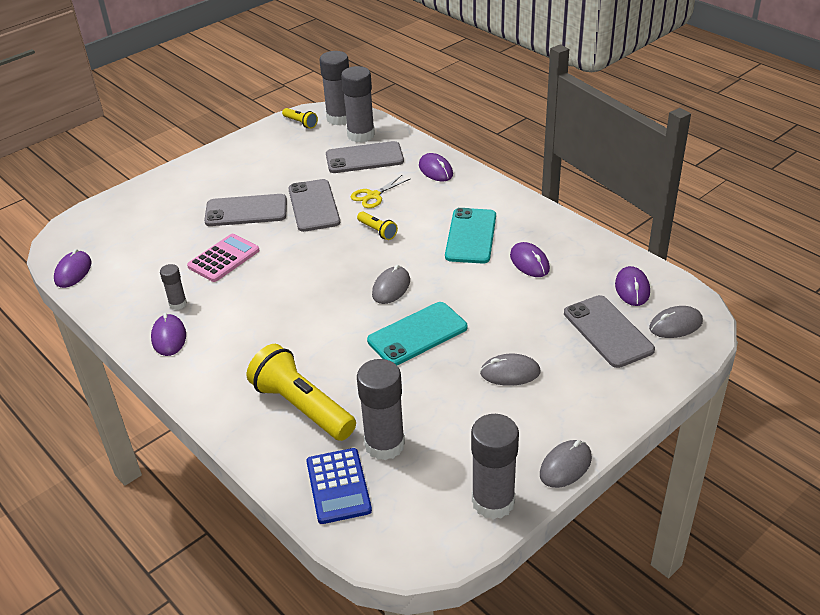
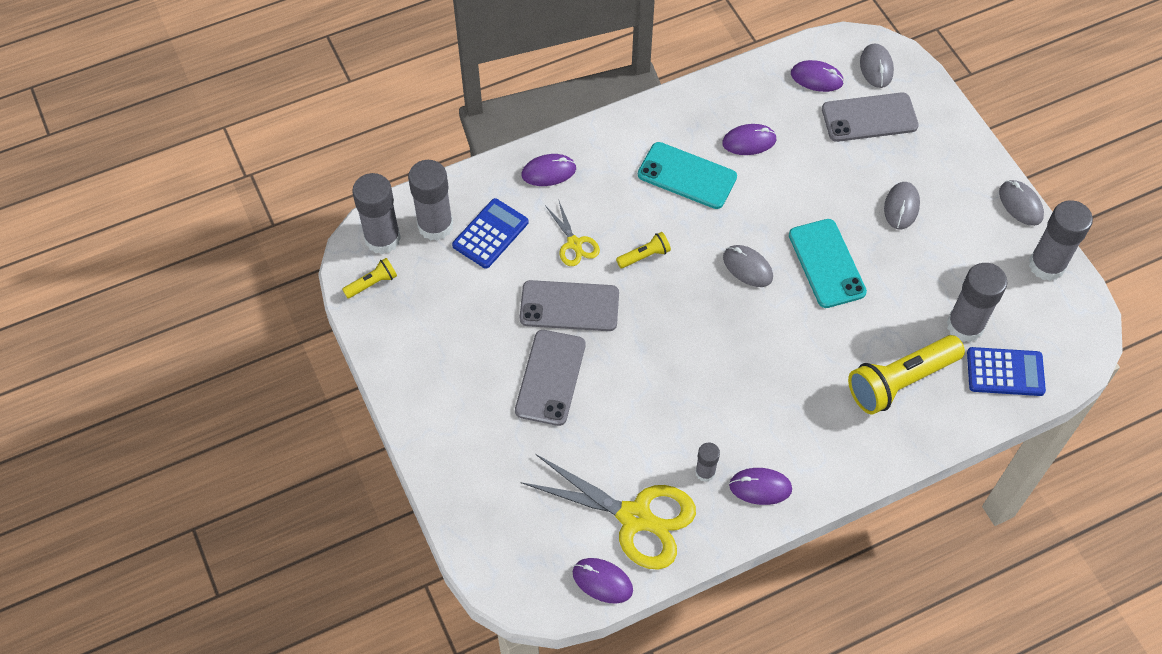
camera: 75 degrees left, 20 degrees up
(130, 276) = (635, 517): none -> yellow scissors
(223, 258) = (637, 415): pink calculator -> none
(364, 158) = (490, 234): grey phone -> blue calculator

